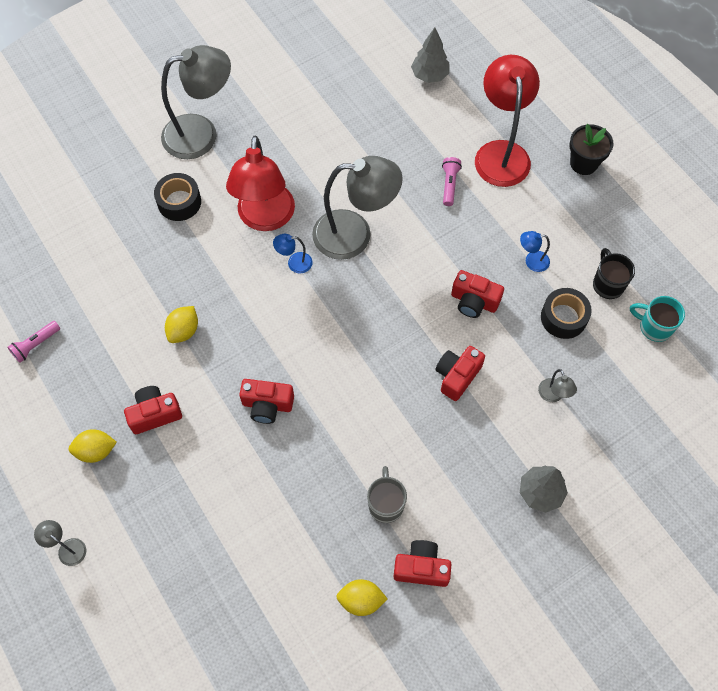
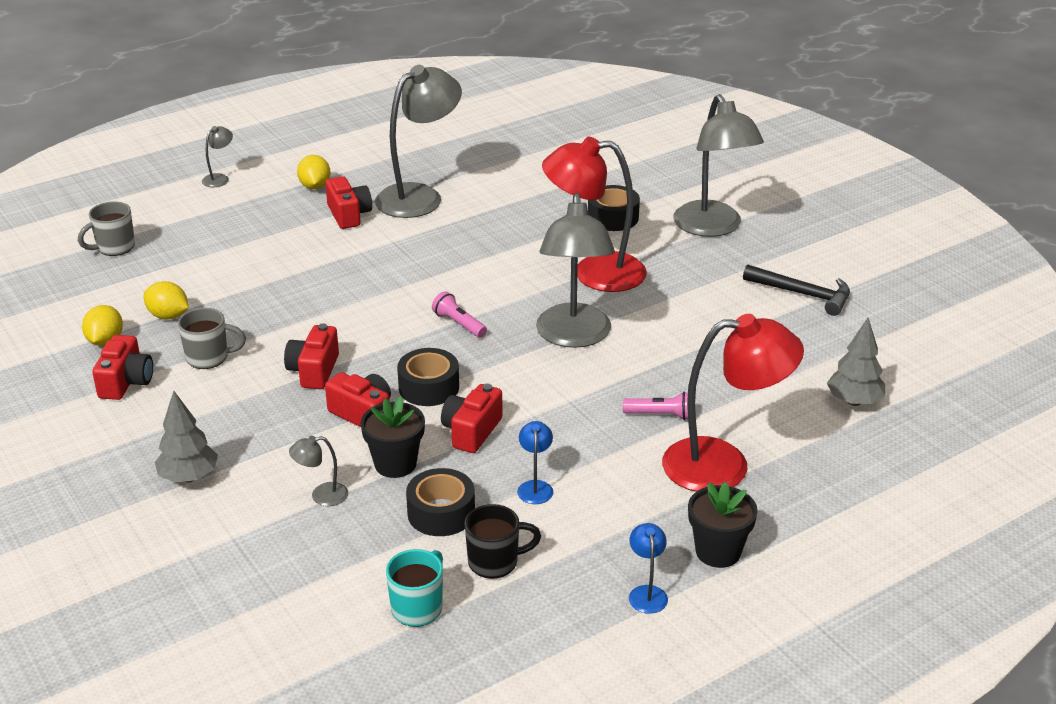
camera: 90 degrees right, 30 degrees down
(36, 345) = (436, 150): pink flashlight -> pink flashlight (459, 324)
(126, 355) = (419, 196): none -> grey lamp
(184, 331) = (445, 227): yellow lemon -> yellow lemon (168, 316)
(199, 629) = (114, 248): none -> grey mug
(267, 405) = (347, 279): red camera -> red camera (314, 371)
(294, 263) = (531, 294): blue lamp -> blue lamp (647, 593)
(301, 87) = (803, 294): none -> black hammer
(422, 332) = (429, 387): none -> black tape
(514, 349) = (395, 464): none -> black flower pot

